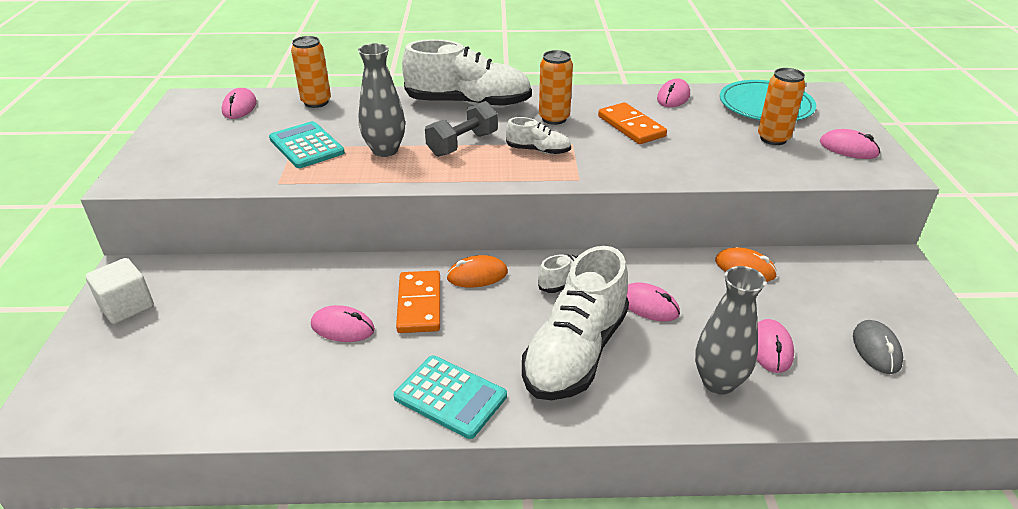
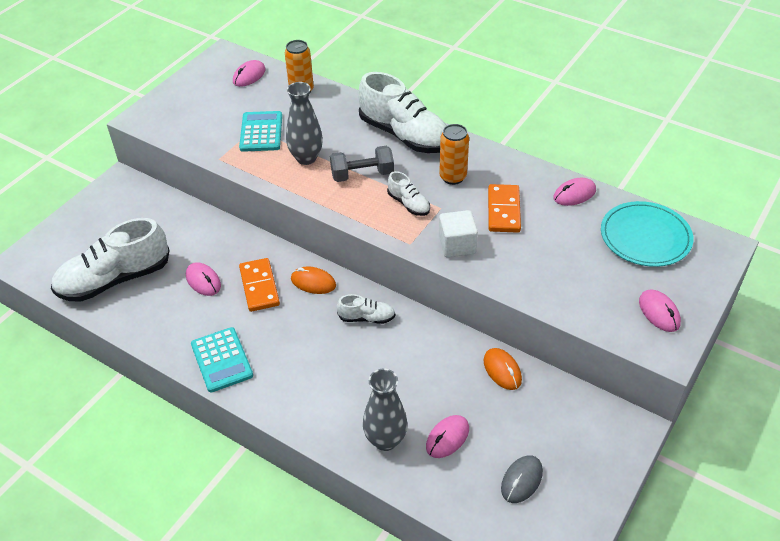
camera: 35 degrees right, 10 degrees up
(127, 306) = (105, 207): white cube -> white cube (457, 245)
(419, 304) = (259, 286): orange domino -> orange domino turned 45 degrees counterclockwise
(575, 352) = (319, 371): white shoe -> white shoe (115, 279)
(648, 305) = (400, 363): pink mouse -> none
(773, 139) = (606, 273): orange can -> none

